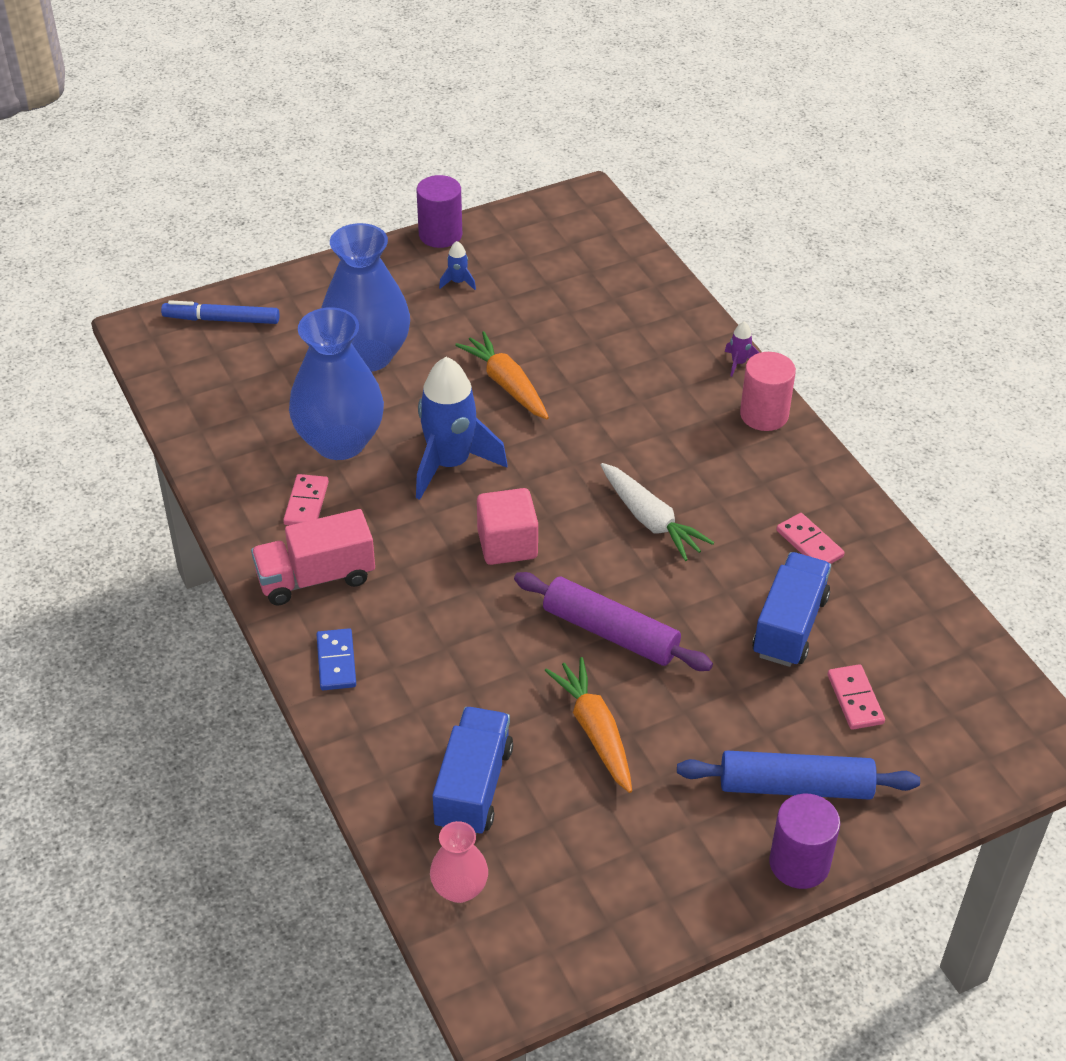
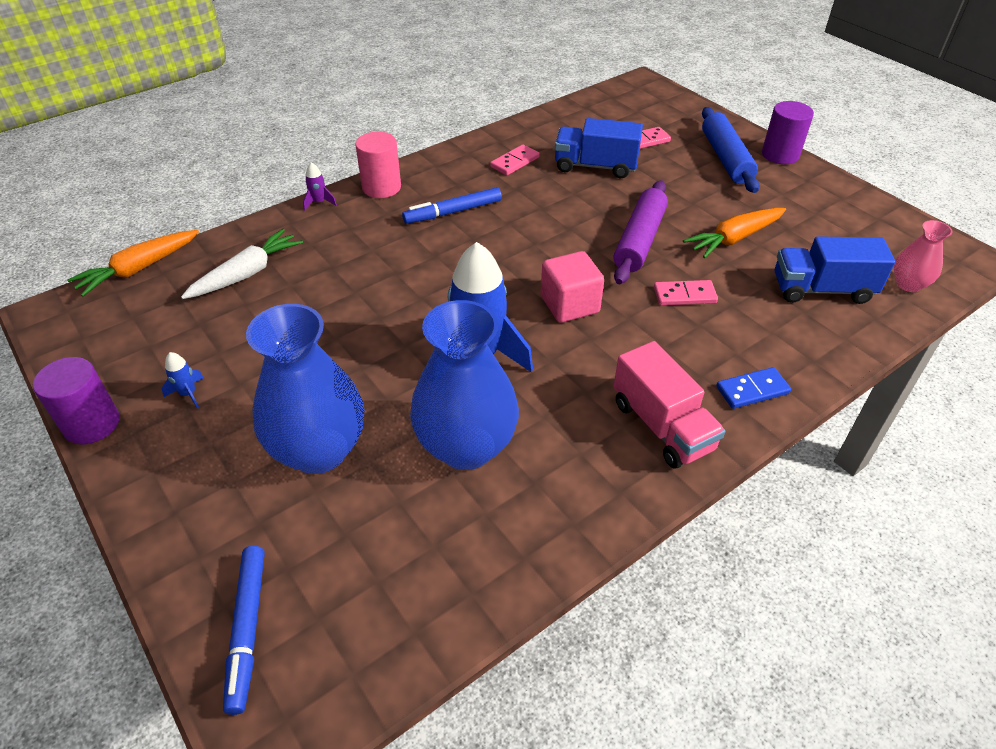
camera: 100 degrees left, 0 degrees up
(306, 503) = (565, 455): pink domino -> pink domino (684, 295)
(506, 384) = (359, 333): orange carrot -> orange carrot (139, 269)
(650, 520) = (514, 232): white carrot -> white carrot (246, 274)
(701, 471) = (453, 212): none -> blue marker

